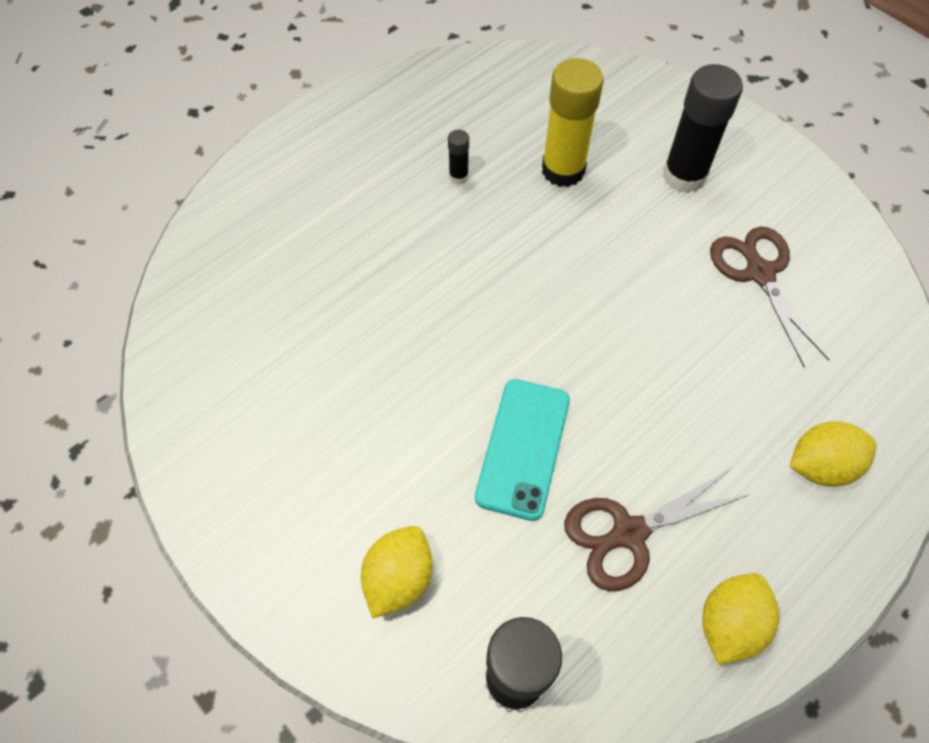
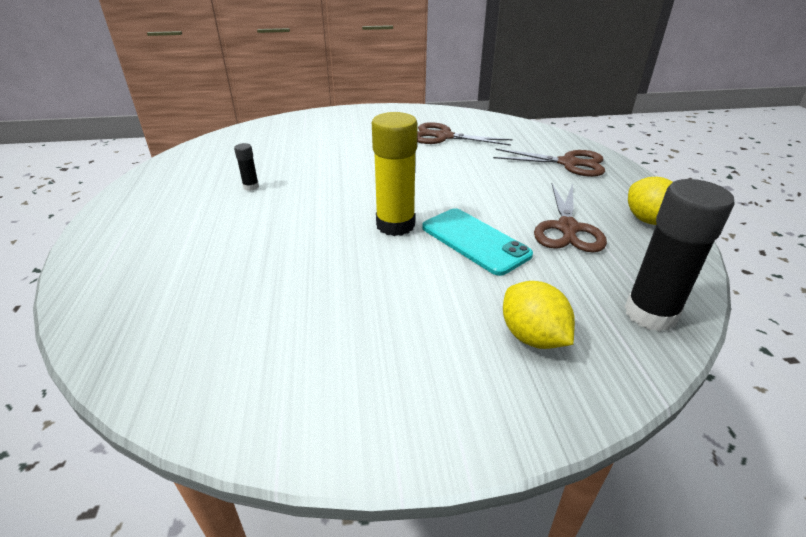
camera: 55 degrees left, 25 degrees down
(563, 170) = (304, 157): yellow glue stick -> yellow glue stick (395, 225)
(684, 176) = (362, 131): black glue stick -> none
(820, 465) = (569, 163): yellow lemon -> brown scissors

